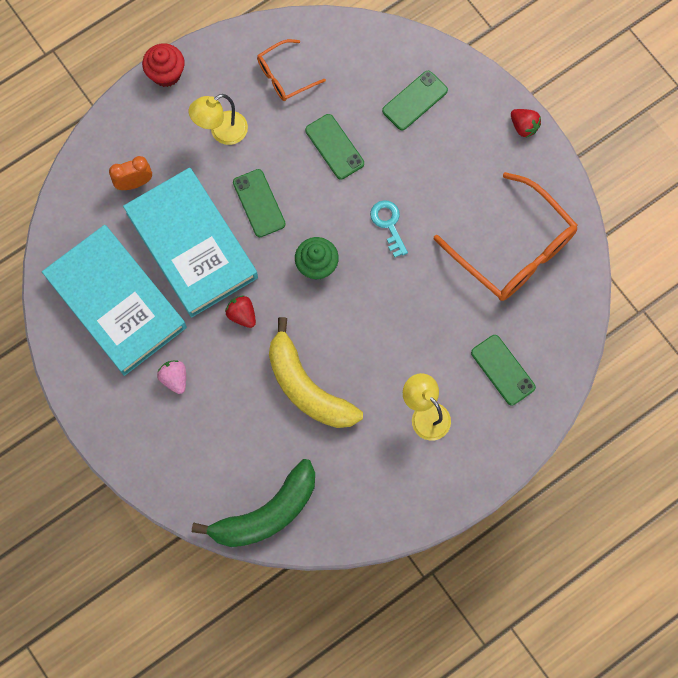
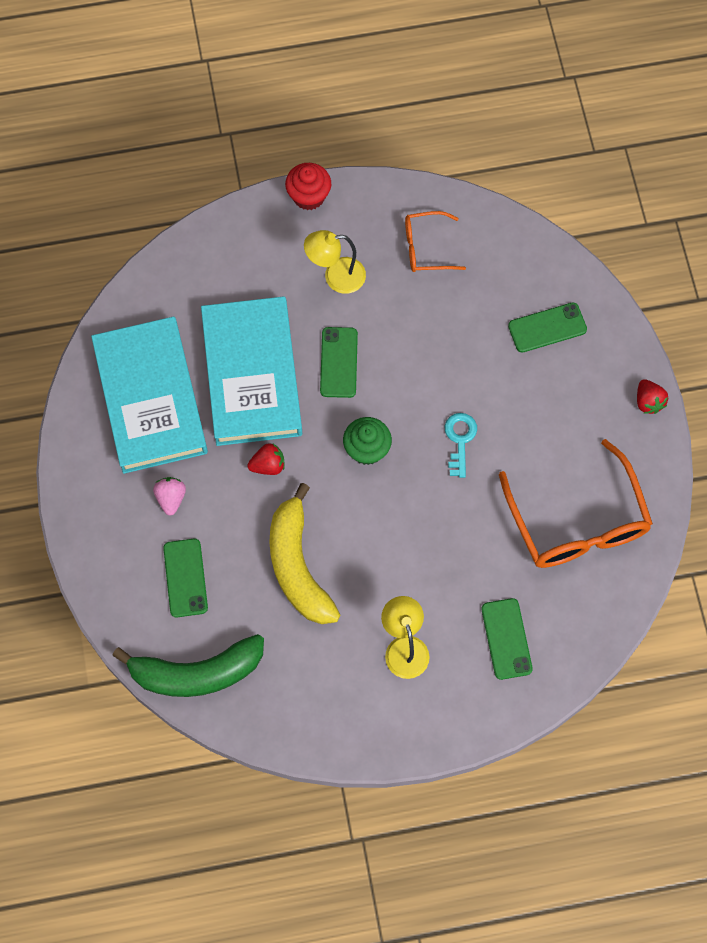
camera: 25 degrees right, 5 degrees down
(134, 183) = (225, 290): orange clock -> none
(242, 315) = (268, 465): red strawberry -> red strawberry turned 90 degrees clockwise
(334, 147) = (442, 339): green phone -> green phone (185, 578)

